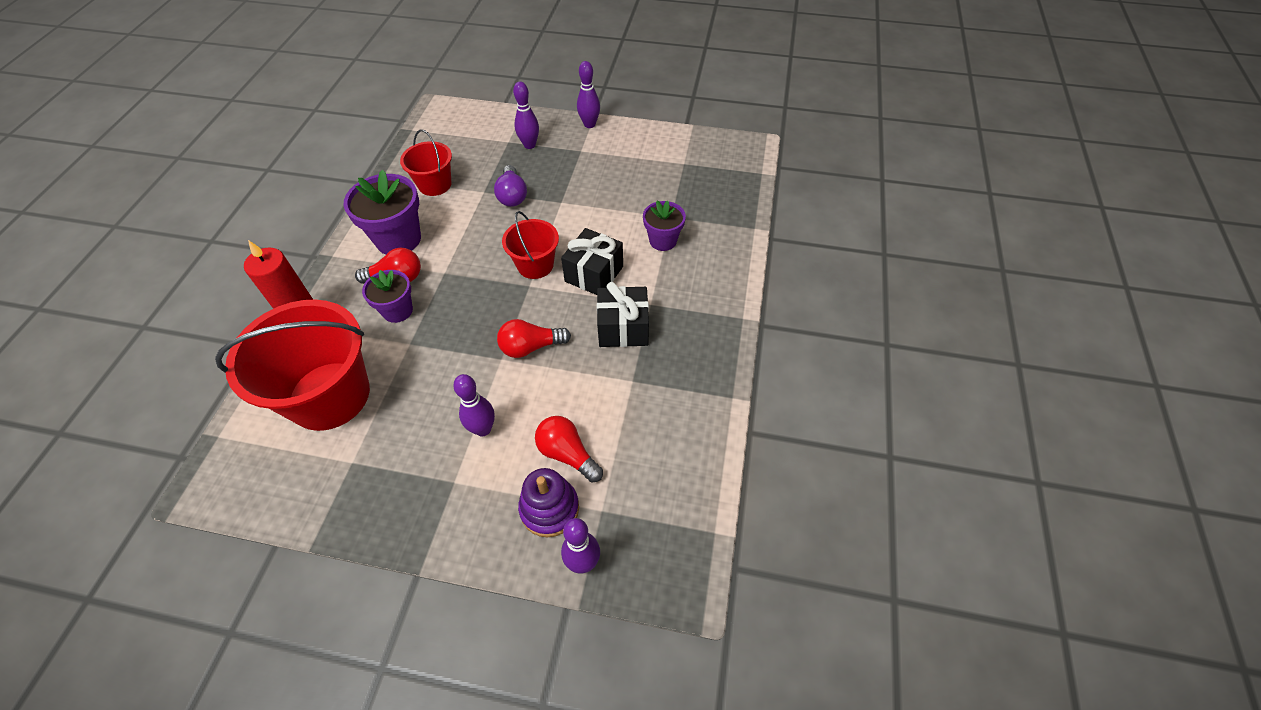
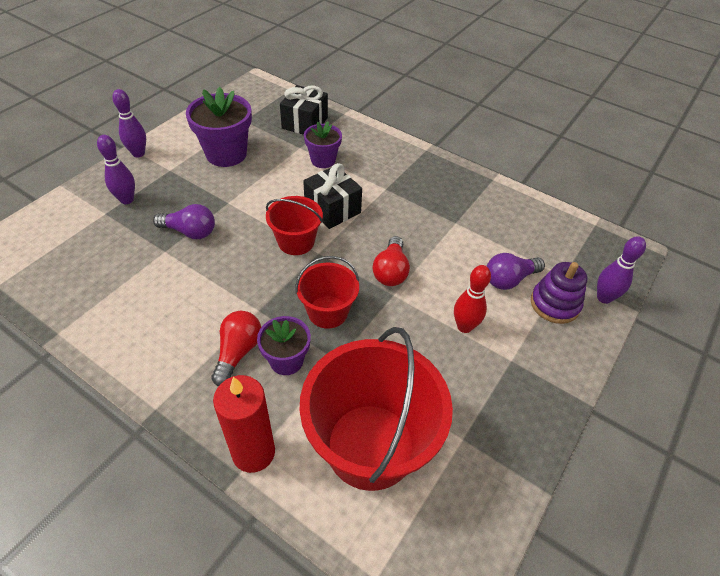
camera: 70 degrees left, 5 degrees down
(398, 239) = (179, 338): purple flower pot -> purple flower pot (226, 154)
(435, 184) = (117, 287): red bucket -> red bucket (327, 312)
(483, 429) = (464, 326): purple bowling pin -> red bowling pin
(567, 454) = (509, 279): red light bulb -> purple light bulb
(623, 328) = (401, 211): black gift -> black gift (305, 123)

